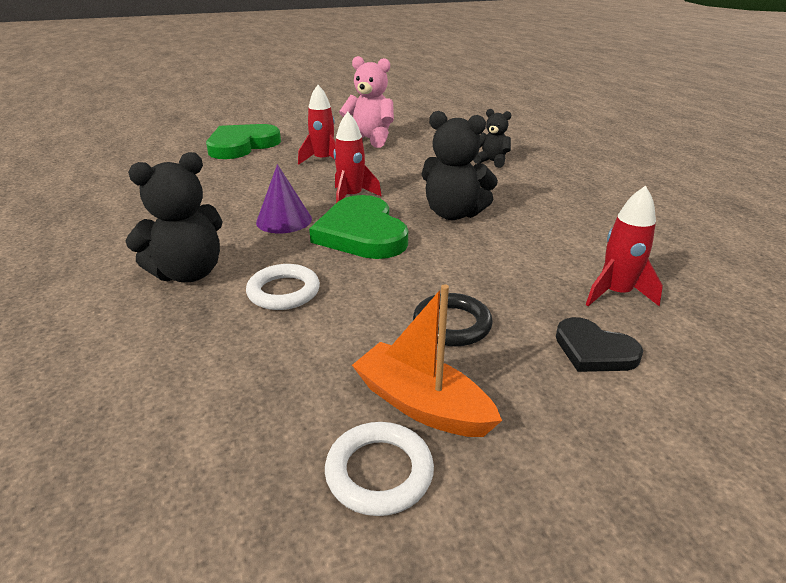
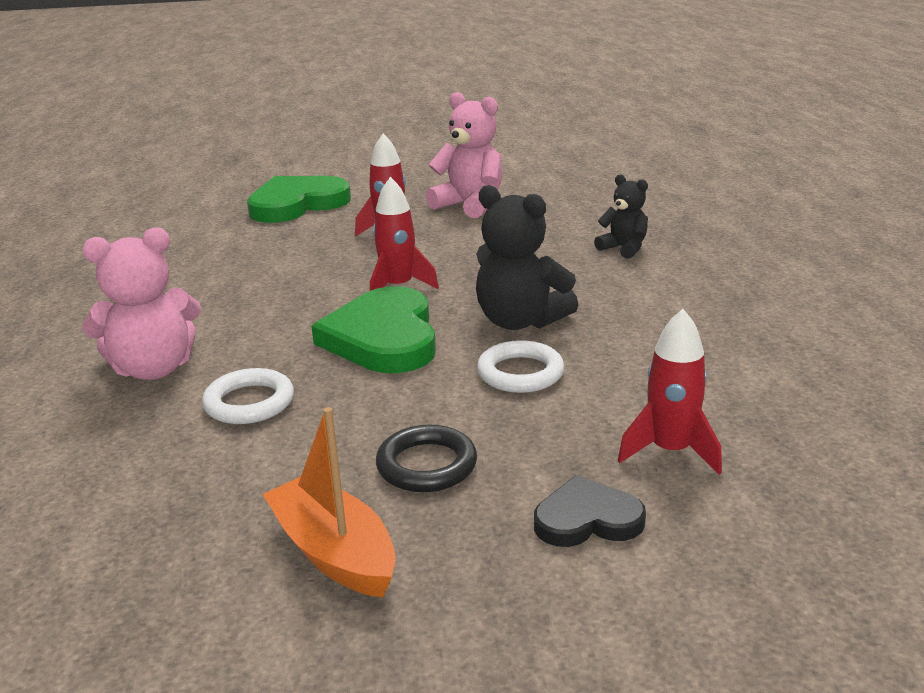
camera: 15 degrees right, 5 degrees down
(189, 273) = (154, 369): black teddy bear -> pink teddy bear
(284, 220) = (296, 312): purple cone -> none
(379, 472) = (245, 615): white ring -> white ring (520, 373)
(594, 350) = (587, 519): black heart -> black heart turned 120 degrees clockwise

